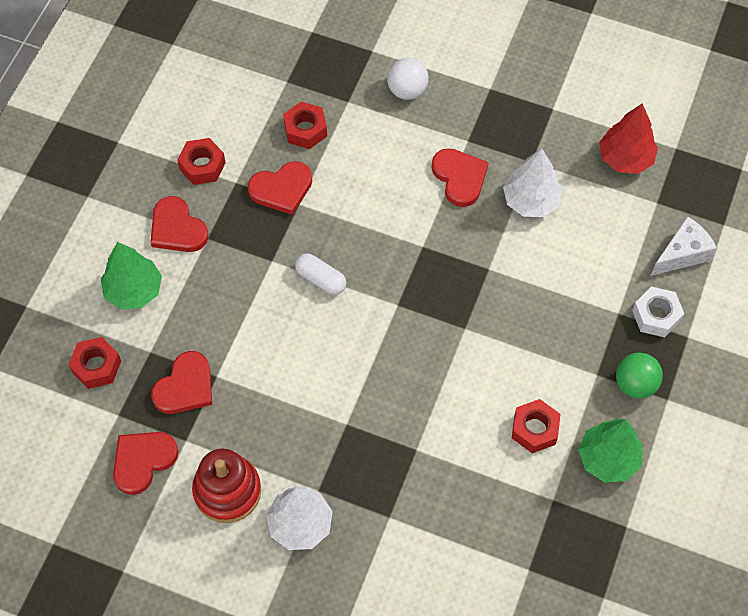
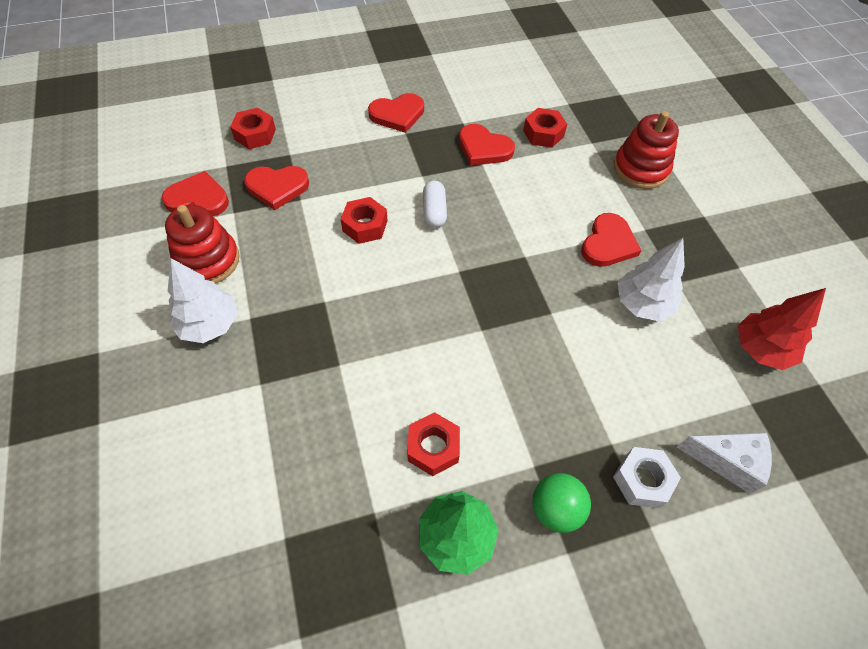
camera: 50 degrees right, 5 degrees down
(134, 290) = (329, 120): green tree -> none
(177, 228) = (397, 114): red heart -> red heart turned 120 degrees counterclockwise
(202, 166) = (457, 100): red nut -> red nut (365, 226)
(407, 90) = (640, 169): white ball -> red stacking toy

